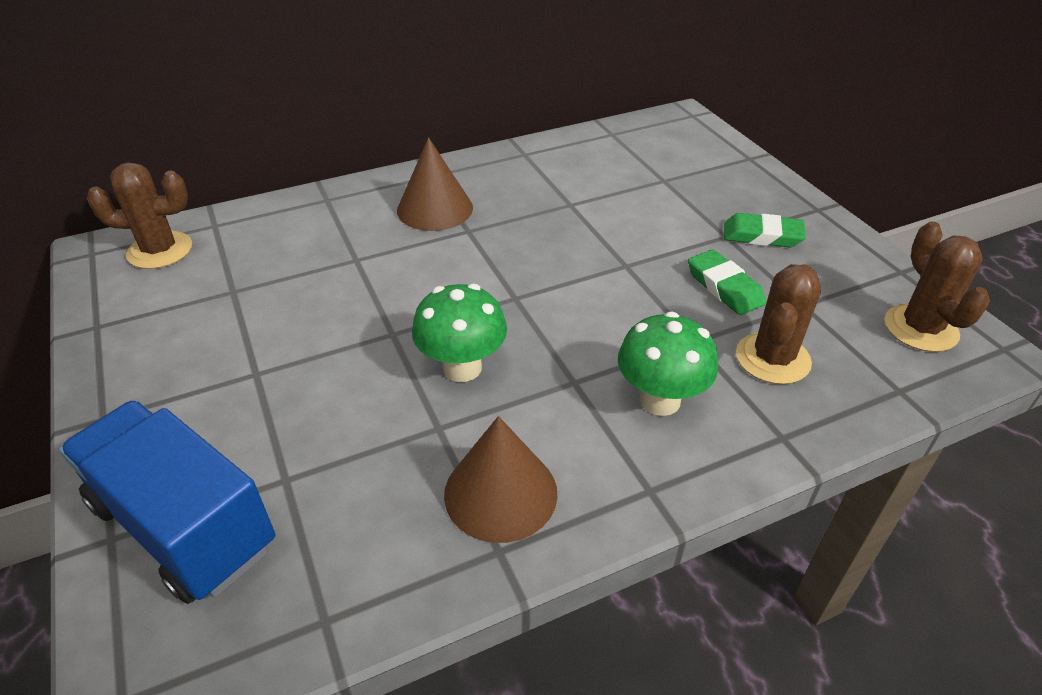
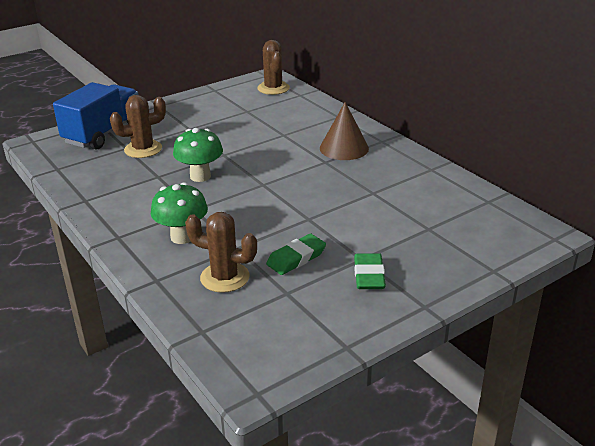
camera: 80 degrees right, 10 degrees down
(500, 493) = (117, 197): brown cone -> none
(920, 328) = (272, 349): brown cactus -> brown cactus (143, 149)

